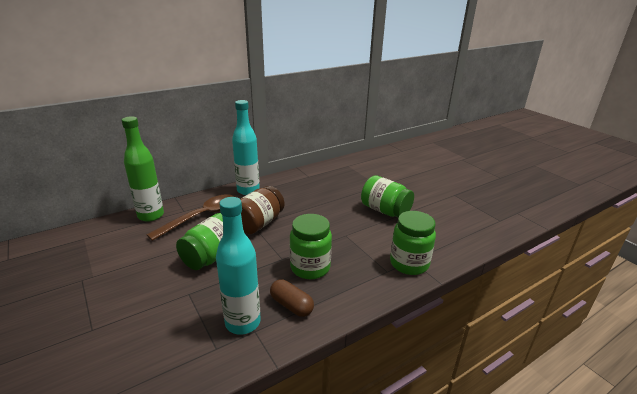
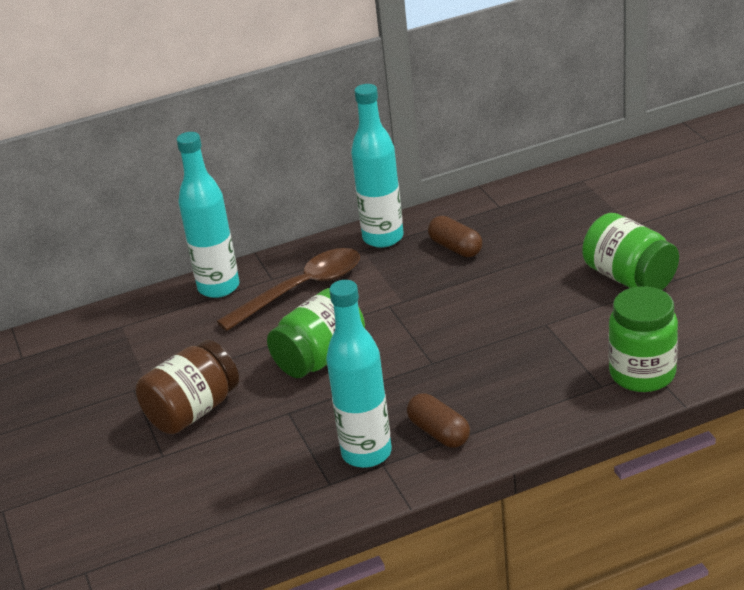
camera: 15 degrees right, 5 degrees up
(151, 215) = (219, 287): green bottle -> turquoise bottle
(258, 223) = (398, 302): brown jar -> brown jar (193, 411)
(288, 195) = (455, 248): none -> brown capsule
(310, 267) = (475, 378): green jar -> none

